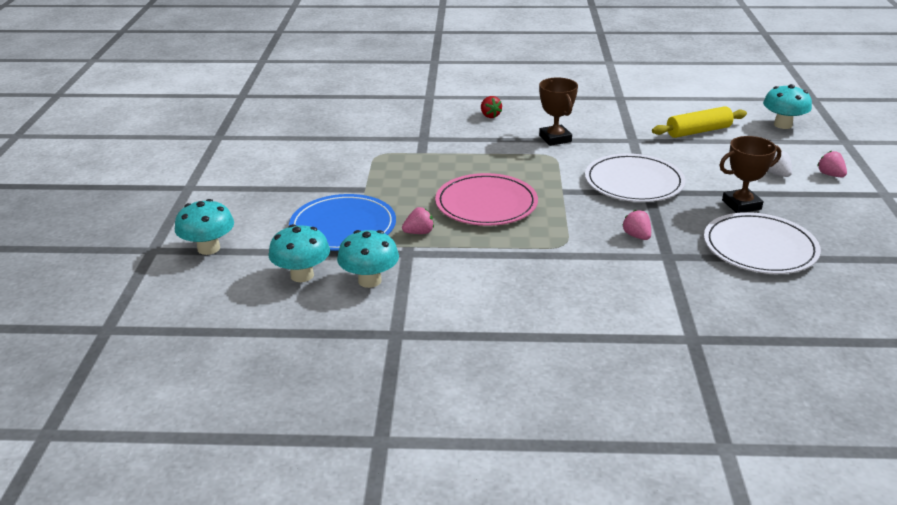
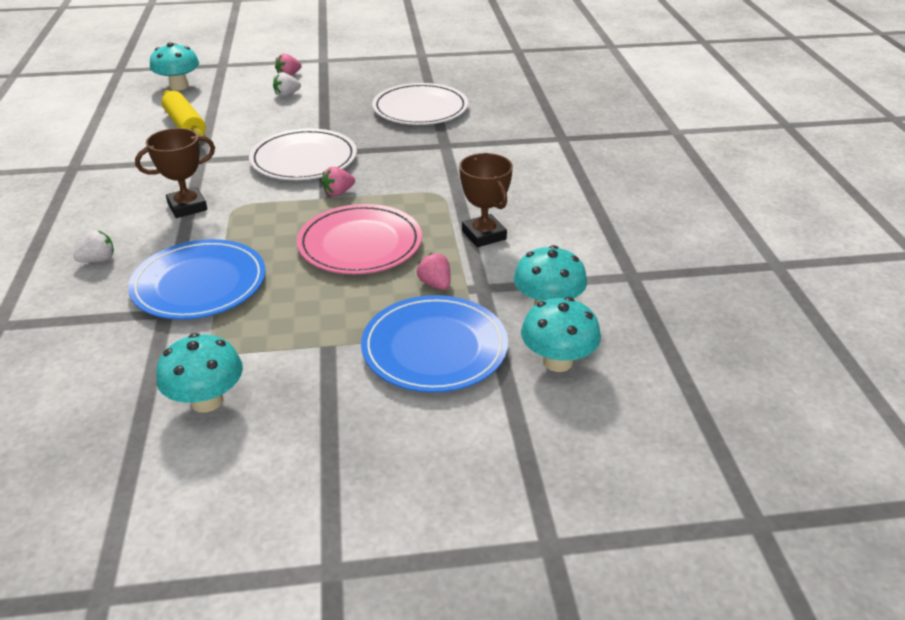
camera: 100 degrees left, 5 degrees up
(208, 248) = (525, 473): turquoise mushroom -> turquoise mushroom (207, 401)
(451, 147) = (199, 284): none -> blue plate
(490, 115) = (98, 260): red strawberry -> white strawberry
(637, 236) = (413, 158): pink strawberry -> pink strawberry (338, 193)
(741, 205) = (347, 112): brown trophy -> brown trophy (484, 235)

